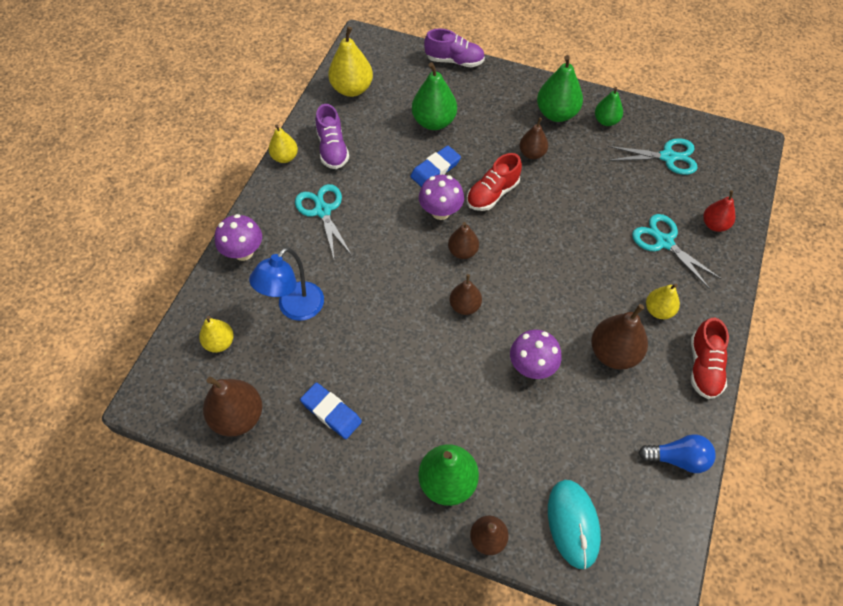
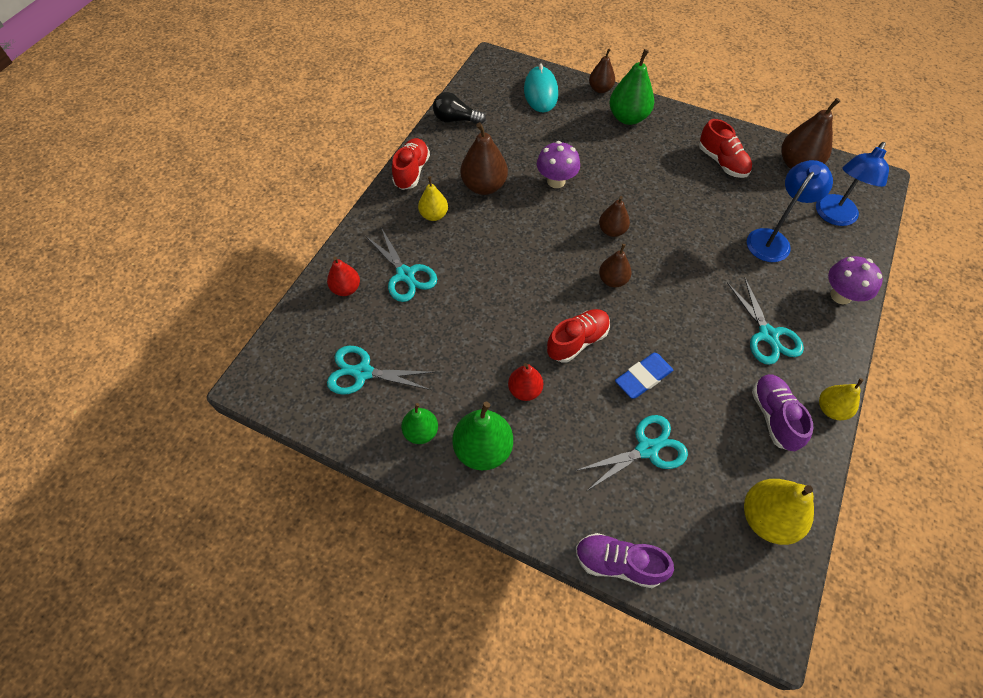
camera: 175 degrees left, 0 degrees up
(219, 343) = (833, 216): yellow pear -> blue lamp
(331, 412) = (722, 162): blue eraser -> red shoe
(434, 121) = (647, 449): green pear -> turquoise scissors
(440, 212) = (636, 324): purple mushroom -> none
(532, 153) = (525, 390): brown pear -> red pear
(677, 458) = (456, 119): blue light bulb -> black light bulb

